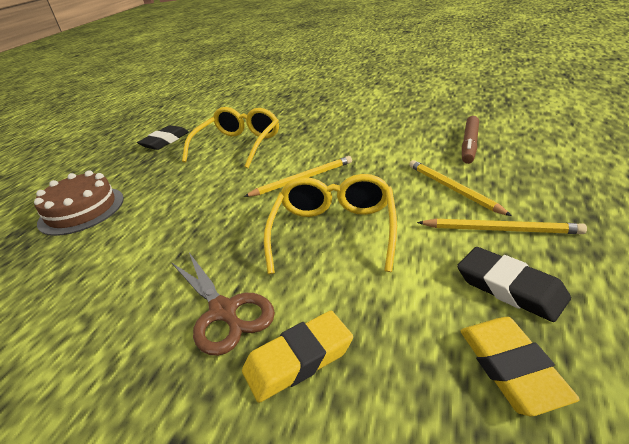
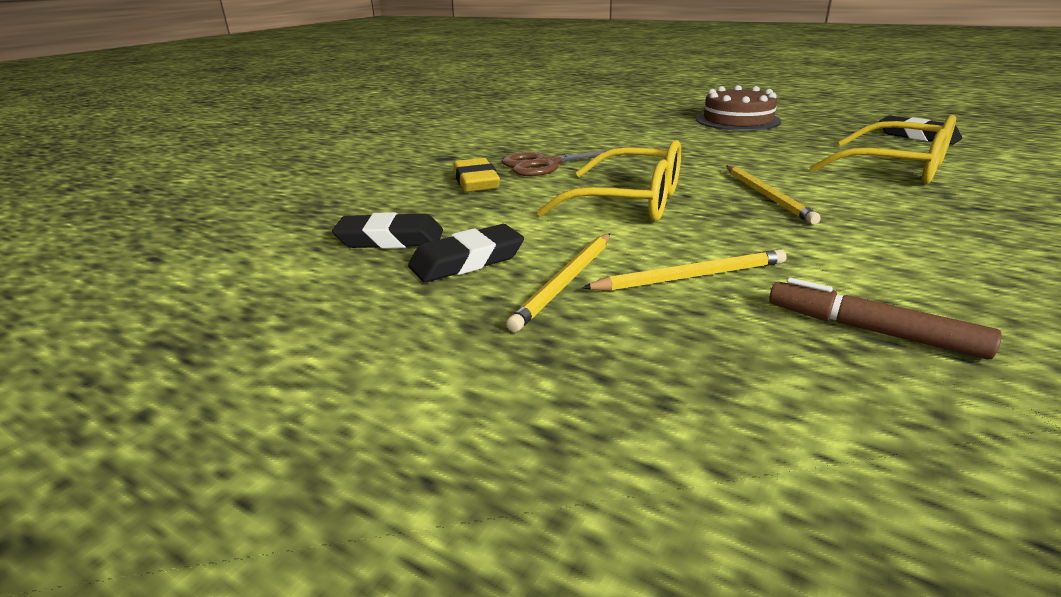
camera: 100 degrees right, 5 degrees down
(511, 368) = (390, 239): yellow eraser -> black eraser

